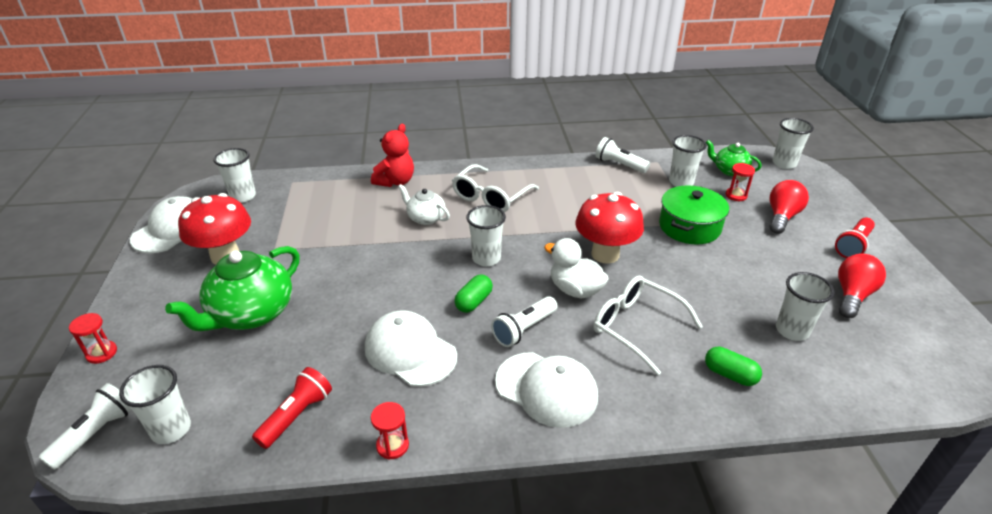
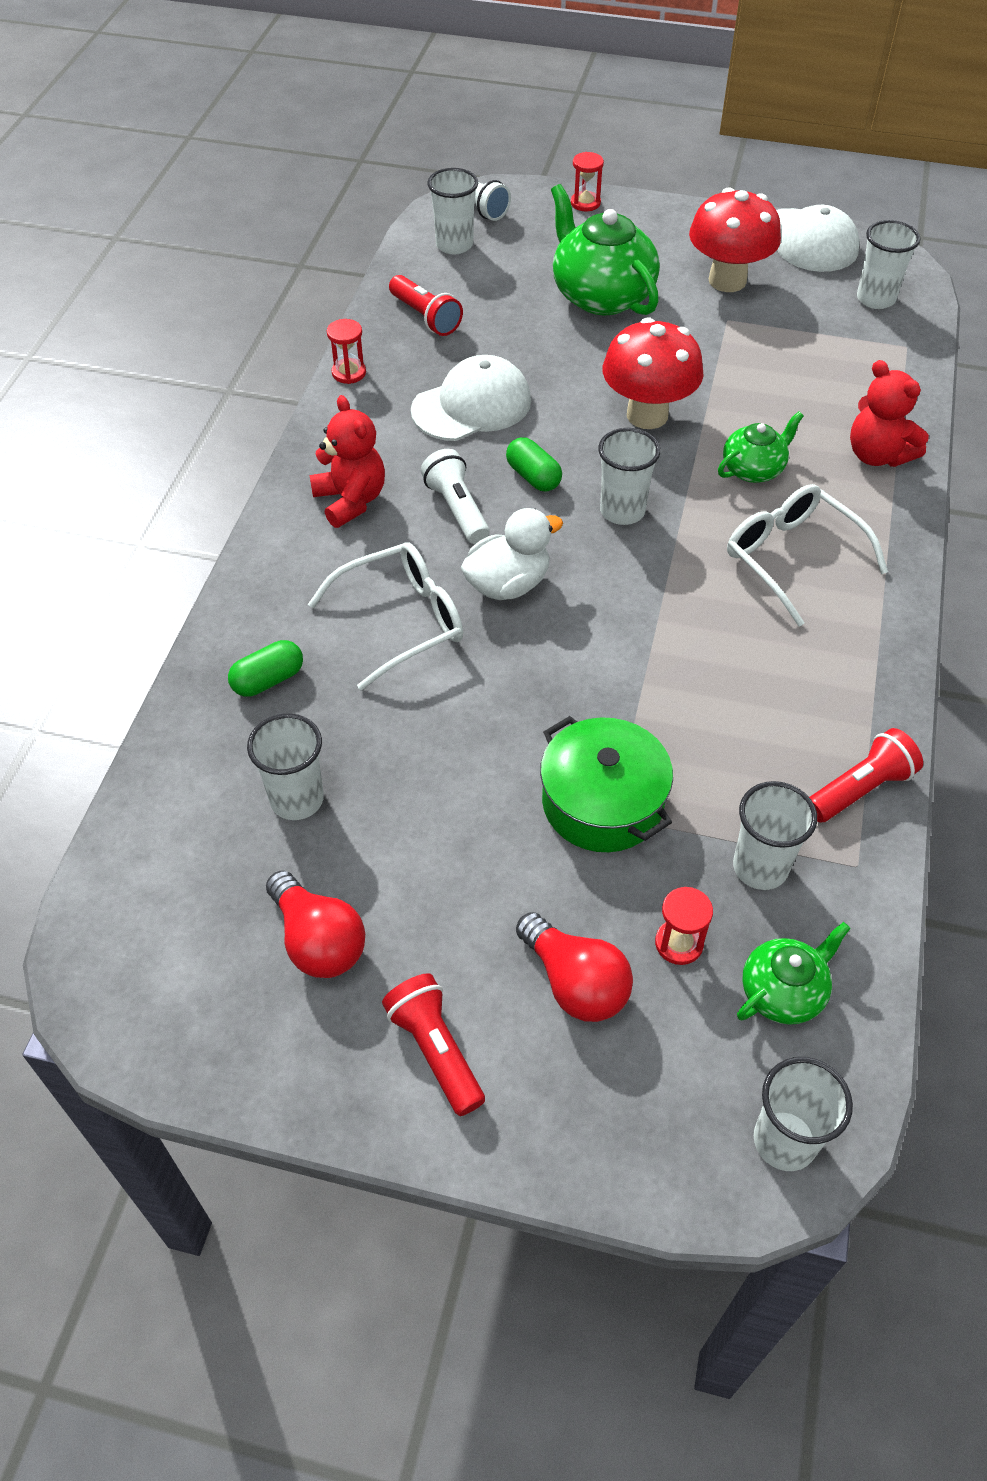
camera: 110 degrees right, 15 degrees up
(425, 218) = (753, 469): white teapot -> green teapot
(546, 389) = (351, 500): white cap -> red teddy bear
(605, 254) = (574, 650): red mushroom -> red mushroom (647, 415)
(619, 165) = (860, 789): white flashlight -> red flashlight

